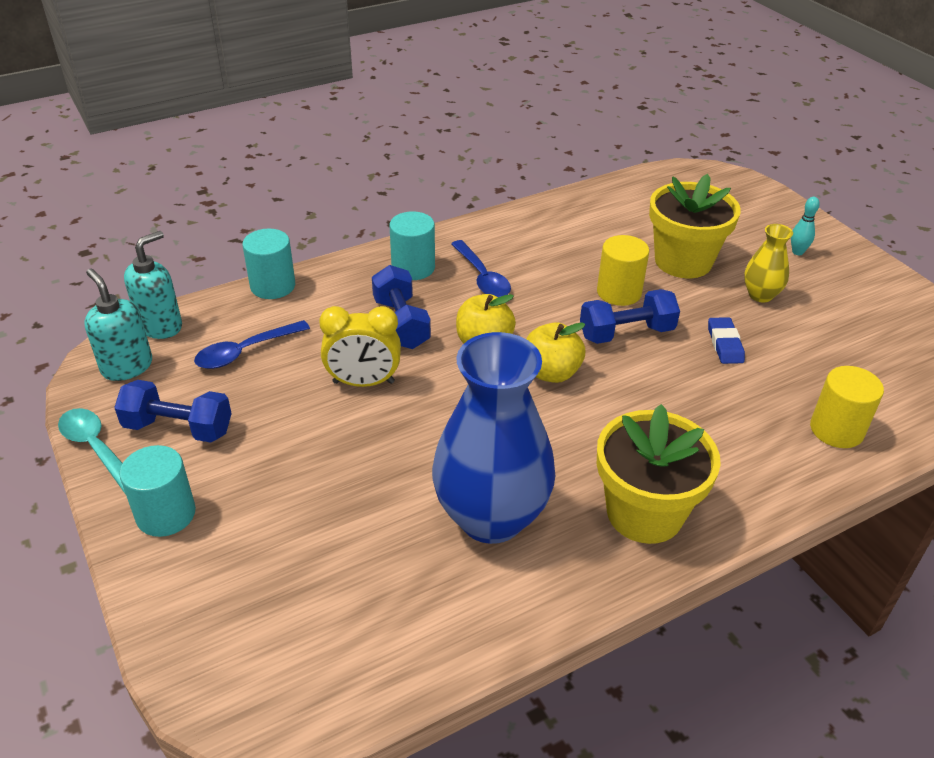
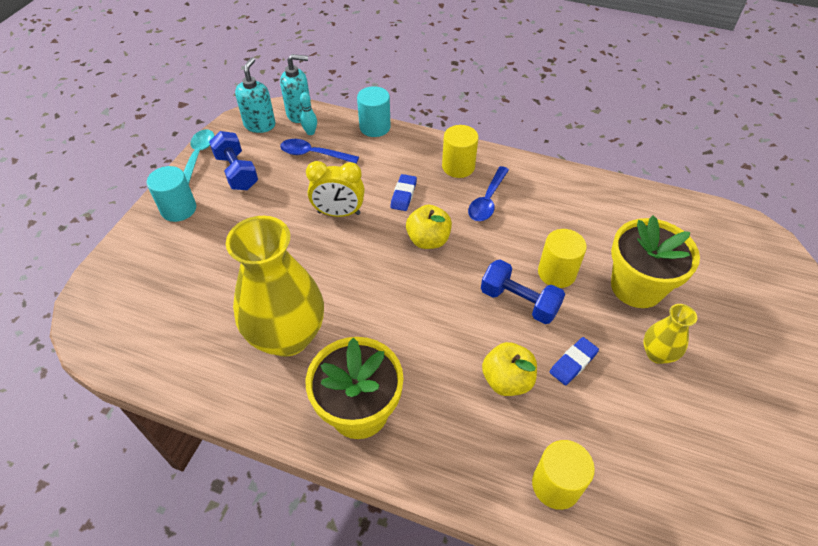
camera: 50 degrees right, 10 degrees up
(363, 382) = (339, 213): yellow clock -> yellow clock turned 45 degrees counterclockwise
(401, 323) = (403, 195): blue dumbbell -> blue eraser
(413, 268) = (458, 167): turquoise cylinder -> yellow cylinder
(491, 517) = (287, 336): blue vase -> yellow vase
(551, 373) = (437, 288): yellow apple -> yellow apple (507, 380)
(797, 252) = (744, 349): turquoise bowling pin -> turquoise bowling pin (310, 132)

